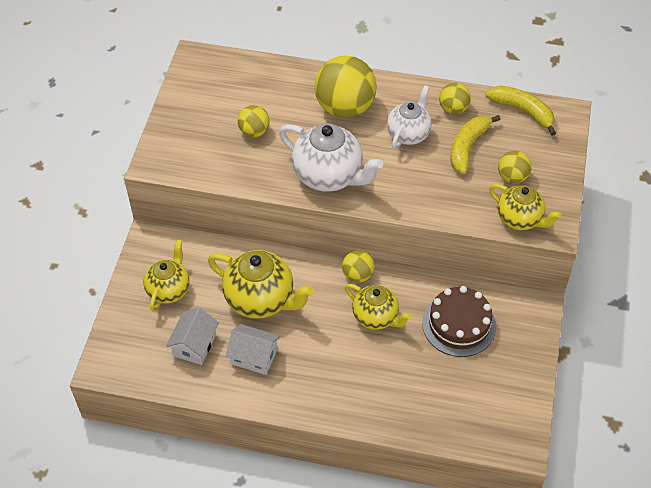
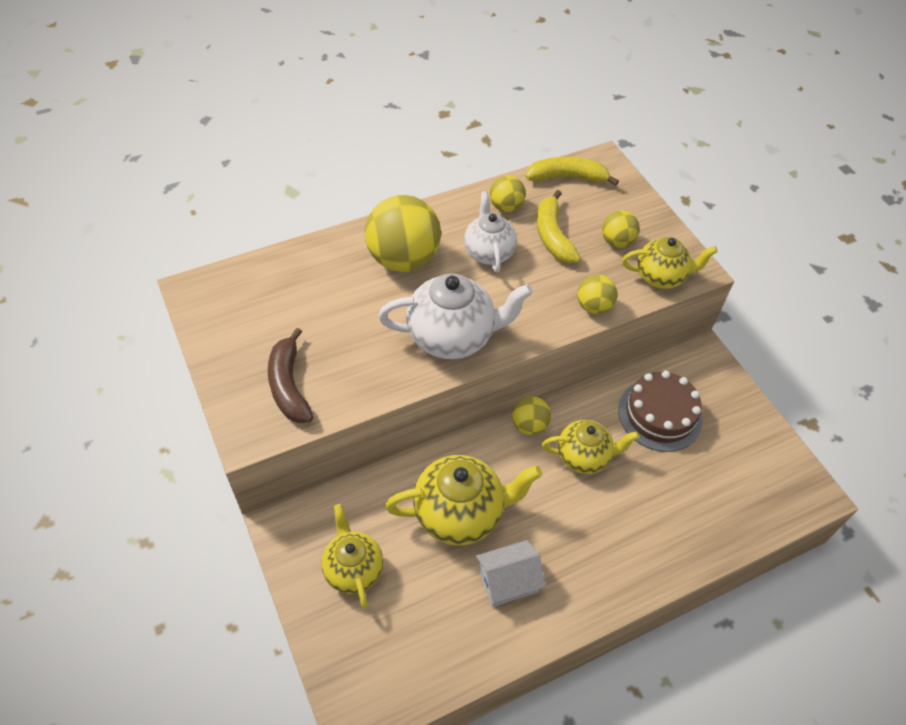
camera: 40 degrees left, 0 degrees up
(194, 345) = (436, 613): white house -> none
(201, 148) = (289, 385): none -> brown banana
(254, 131) = (332, 334): yellow ball -> yellow ball (593, 307)

